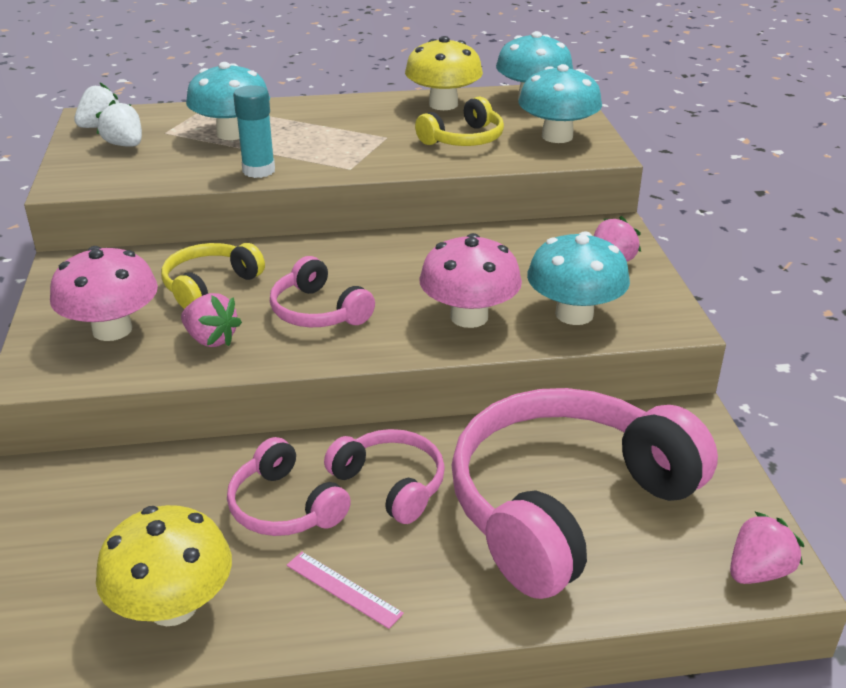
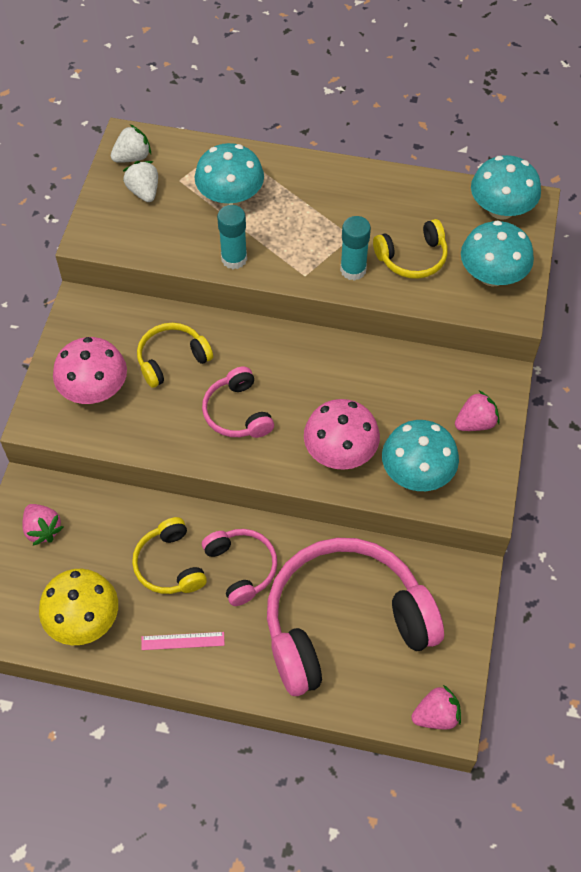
camera: 20 degrees right, 25 degrees up
(211, 339) = (156, 420): pink strawberry -> pink strawberry (43, 529)
(285, 507) = (170, 565): pink headphones -> yellow headphones
(343, 589) = (183, 641): pink ruler -> pink ruler turned 60 degrees counterclockwise
(403, 156) = (353, 270): none -> turquoise glue stick
(443, 104) = (419, 197): yellow mushroom -> none

